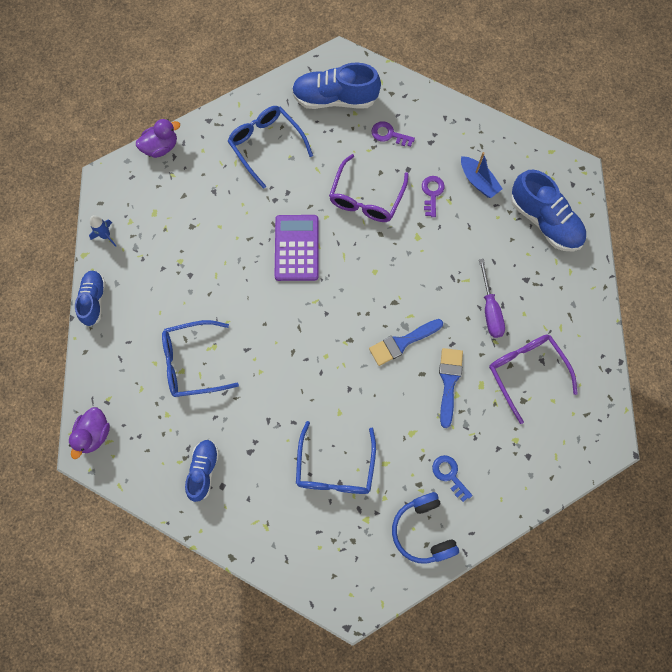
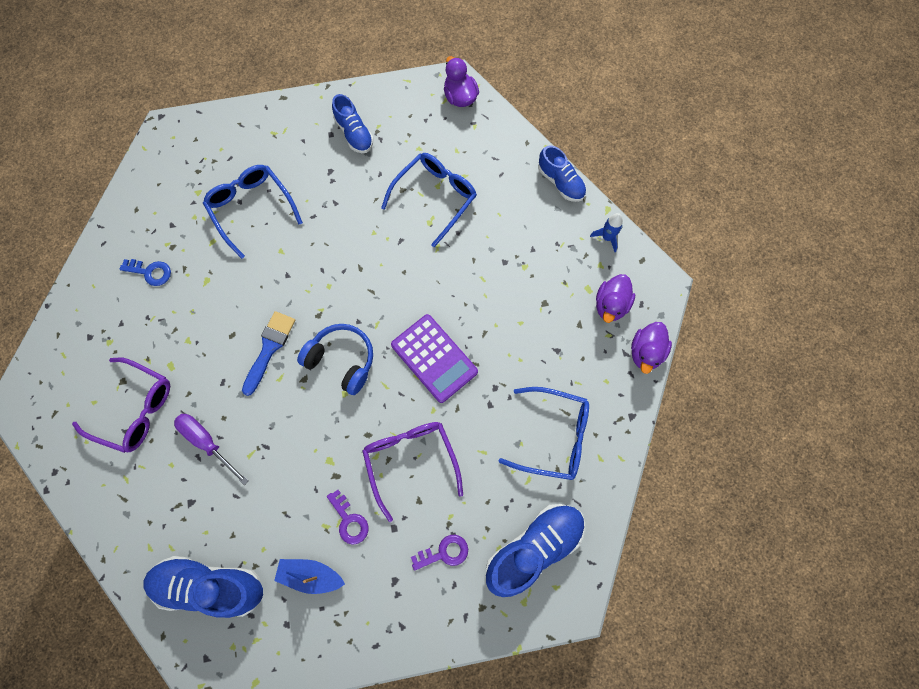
camera: 140 degrees right, 0 degrees up
(151, 191) = (611, 305): none -> purple duck
(423, 531) = (145, 216): blue headphones -> blue headphones (342, 360)
(449, 382) = (202, 346): blue brush -> none

